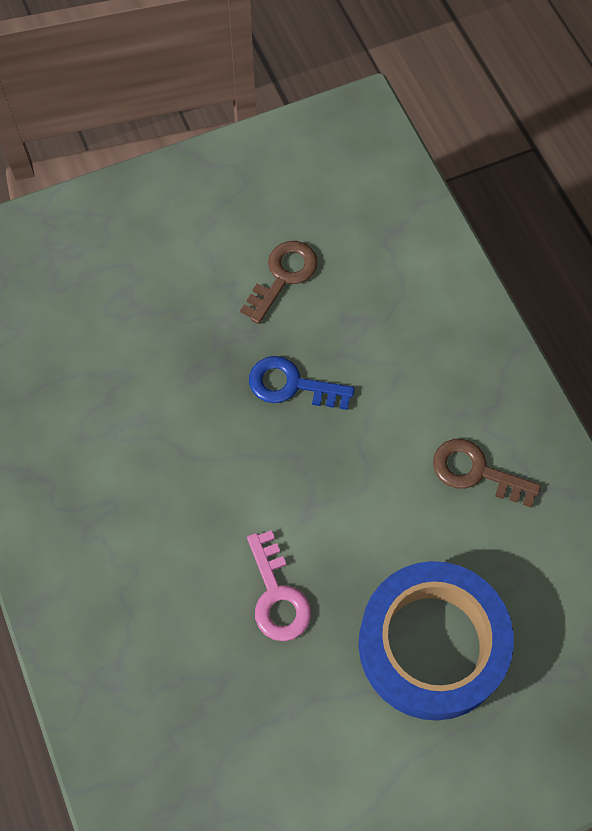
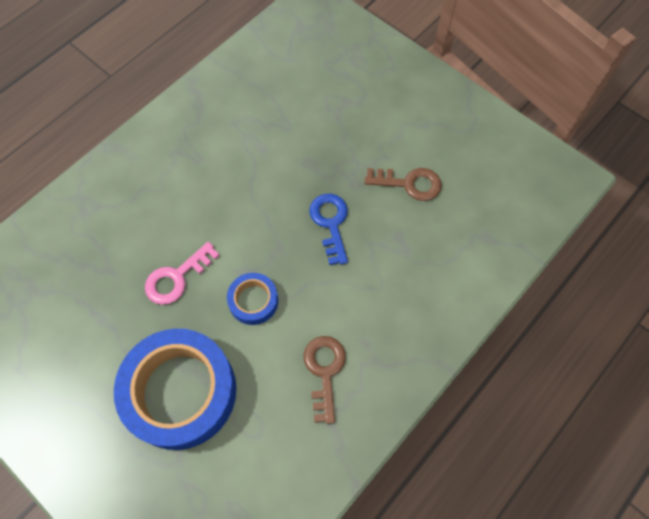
camera: 65 degrees right, 0 degrees up
(353, 515) = (253, 301): none -> blue tape

